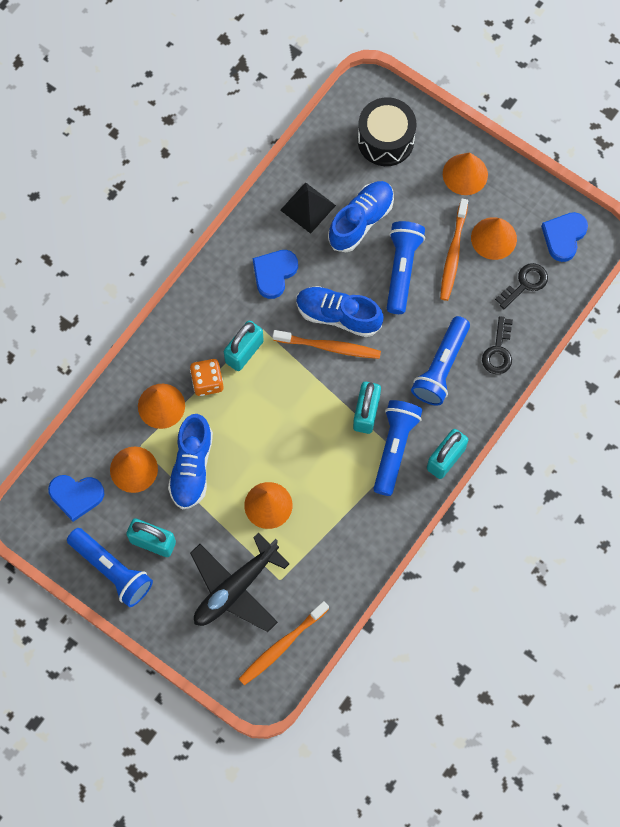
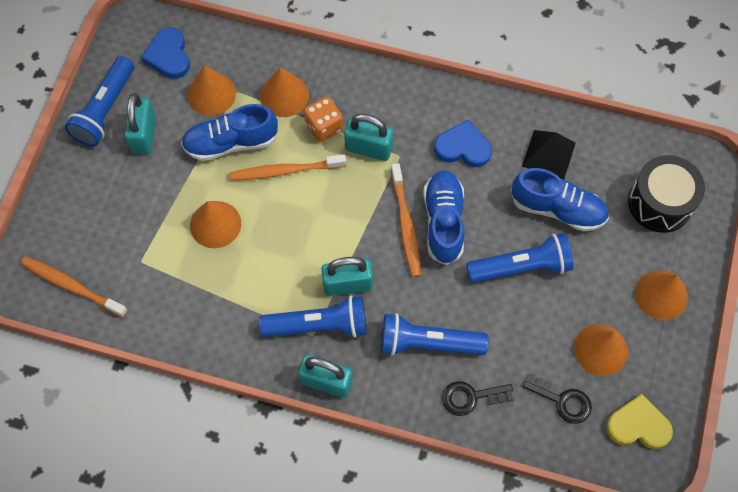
camera: 70 degrees right, 5 degrees down
(235, 588) = (119, 223): black plane -> none
(453, 254) = (562, 313): orange toothbrush -> orange toothbrush (284, 171)
(564, 237) = (638, 425): blue heart -> yellow heart

